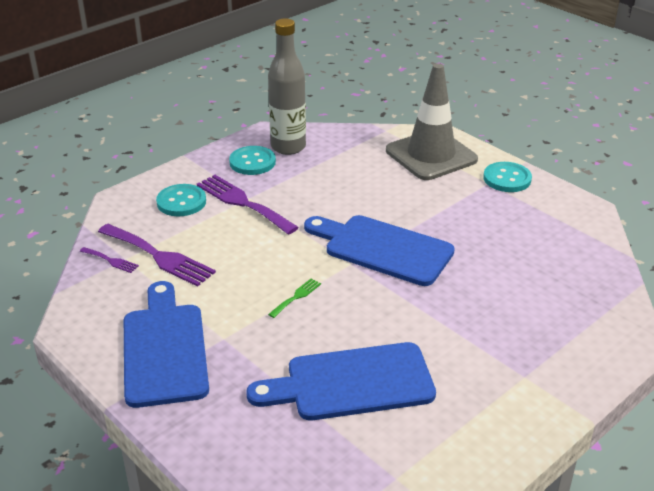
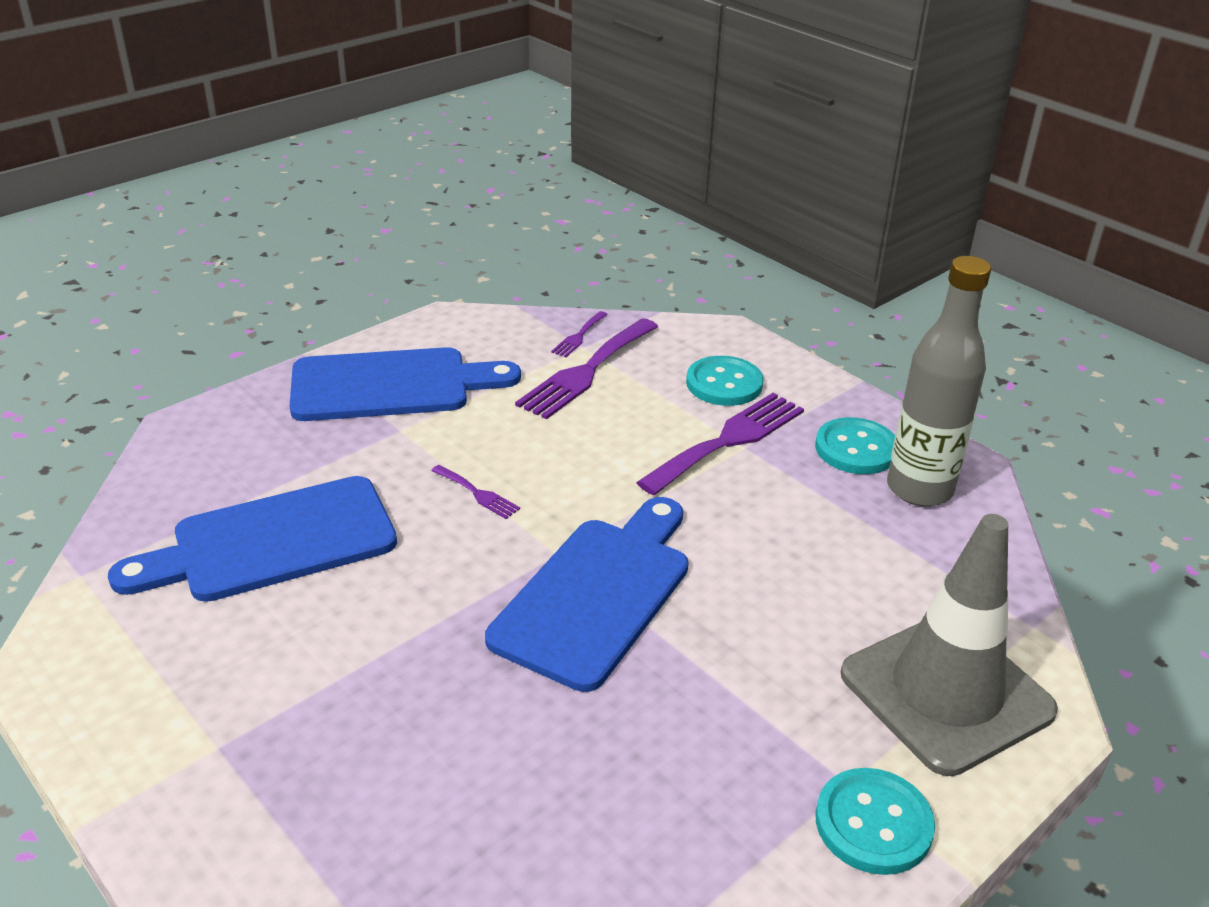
camera: 90 degrees right, 0 degrees up
(296, 297) = (477, 493): green fork -> purple fork
(352, 383) = (273, 542): blue cutting board -> blue cutting board turned 105 degrees counterclockwise

